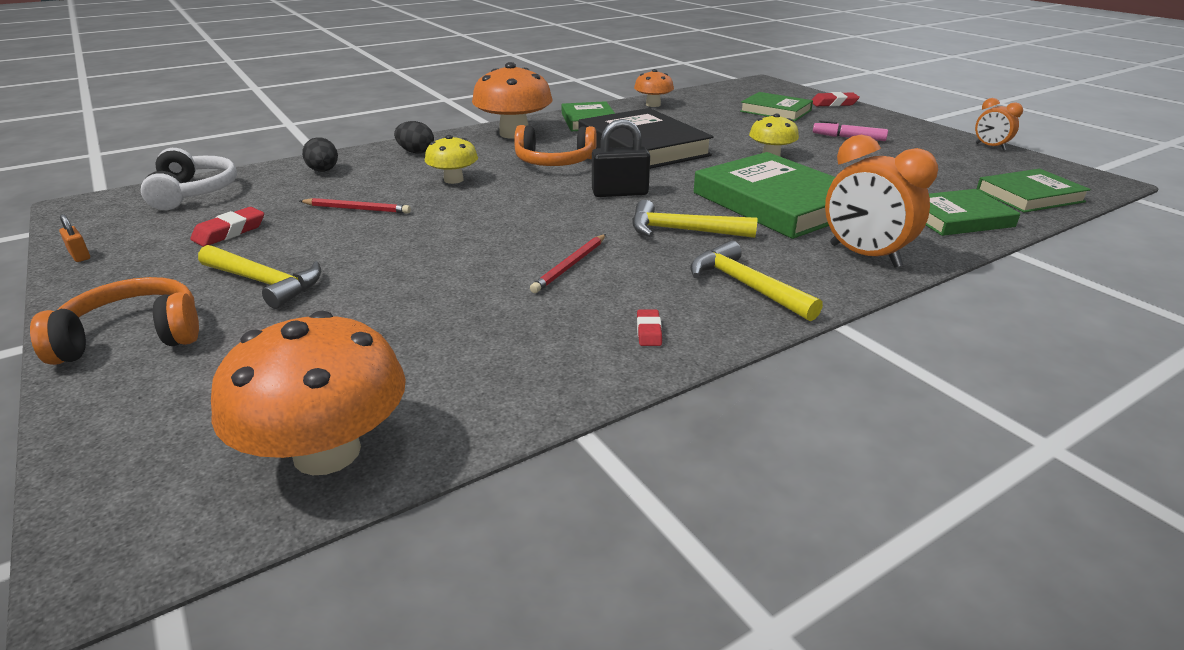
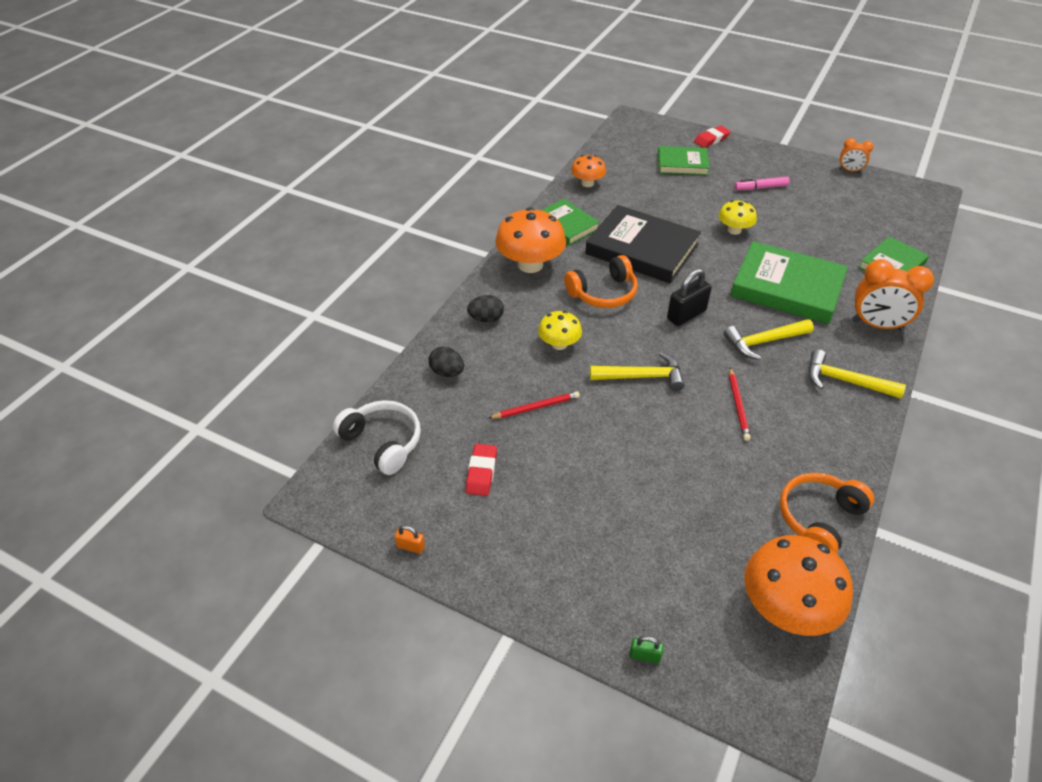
camera: 30 degrees left, 15 degrees up
(95, 419) = (644, 656): none -> green padlock
(133, 336) = (569, 592): orange headphones -> orange headphones (819, 518)
(265, 283) = (580, 508): yellow hammer -> yellow hammer (642, 376)
(648, 331) = (836, 443): red eraser -> none
(1029, 196) = (909, 225): green book -> none

